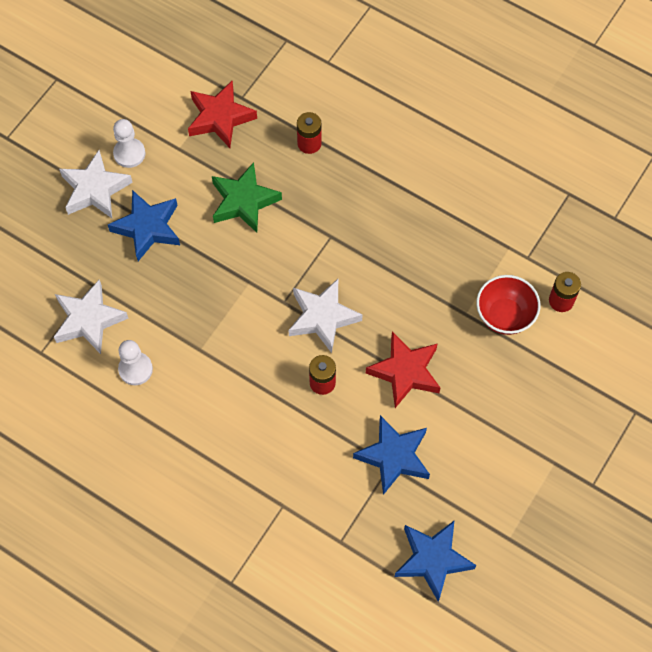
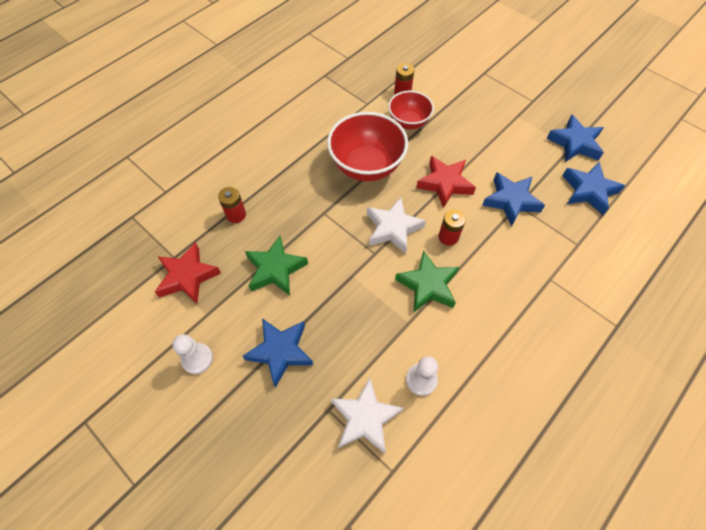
camera: 80 degrees left, 5 degrees down
(95, 189) = (226, 396): white star -> none
(250, 365) = (428, 285): none -> green star
(414, 273) = (366, 166): none -> red bowl
(518, 544) = (575, 143): none -> blue star

